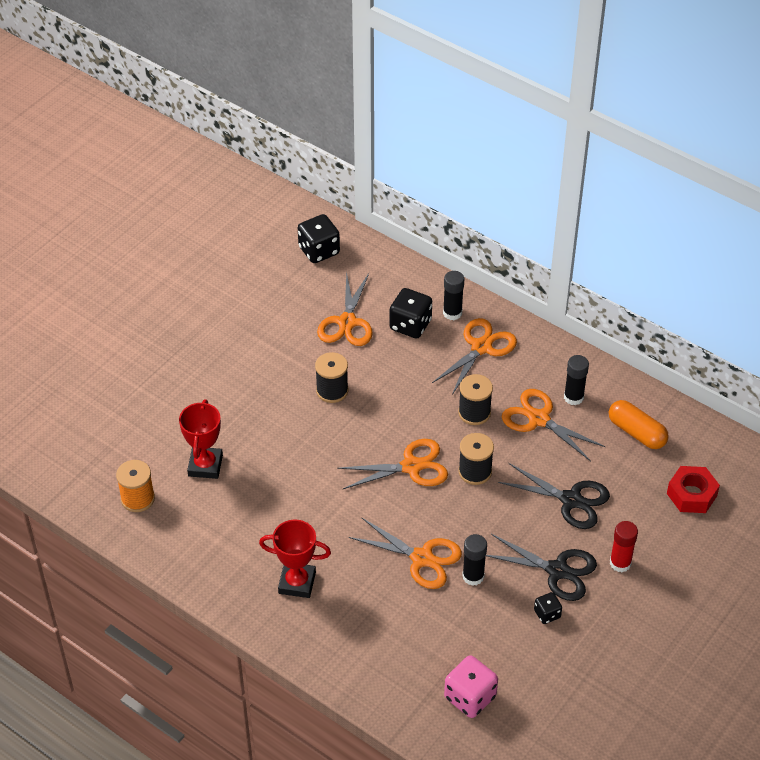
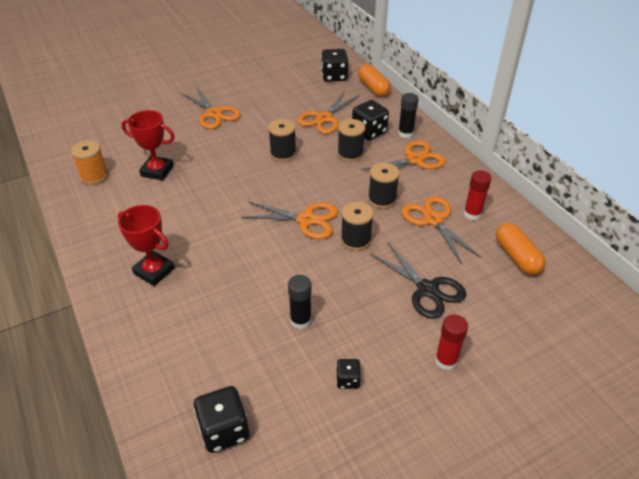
camera: 25 degrees right, 5 degrees down
(205, 465) = (157, 171): red trophy -> red trophy turned 75 degrees clockwise
(377, 254) = (373, 88): none -> orange capsule
(407, 364) = (350, 154): none -> black spool
(422, 558) = (267, 289): orange scissors -> orange scissors (214, 114)
(470, 697) = (224, 430): pink dice -> black dice
(557, 571) = (380, 344): black scissors -> none
(573, 397) = (472, 214): black glue stick -> red glue stick
(691, 494) = (548, 325): red nut -> none

